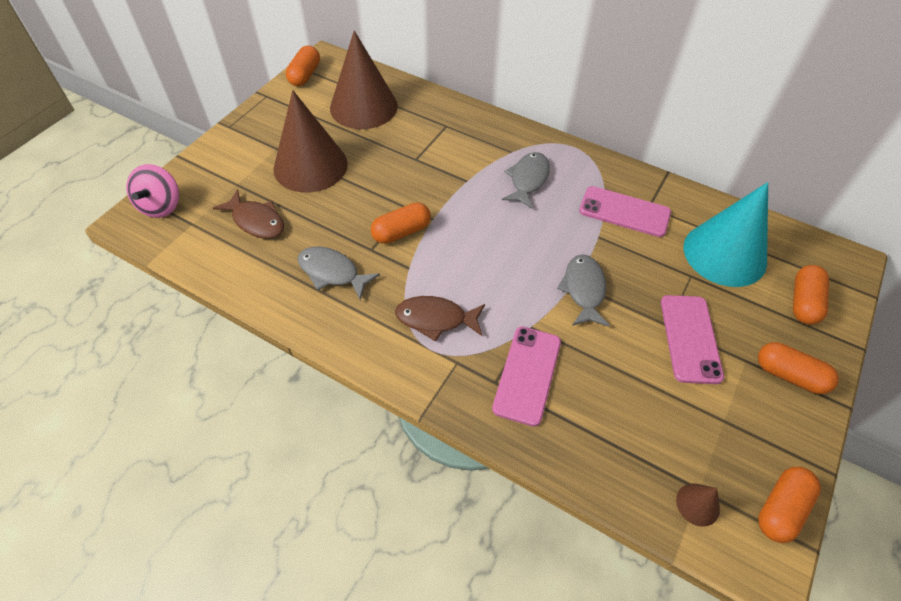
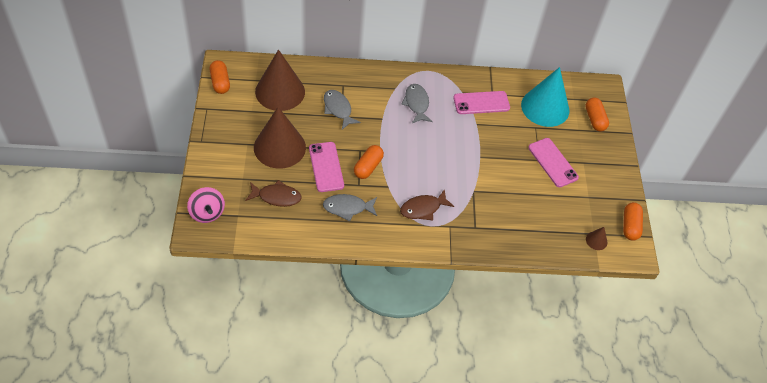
camera: 35 degrees left, 0 degrees up
(527, 375) = (488, 216): pink phone -> pink phone (326, 167)
(583, 290) = (487, 159): grey fish -> grey fish (338, 109)
(789, 375) = (605, 161): orange capsule -> none

